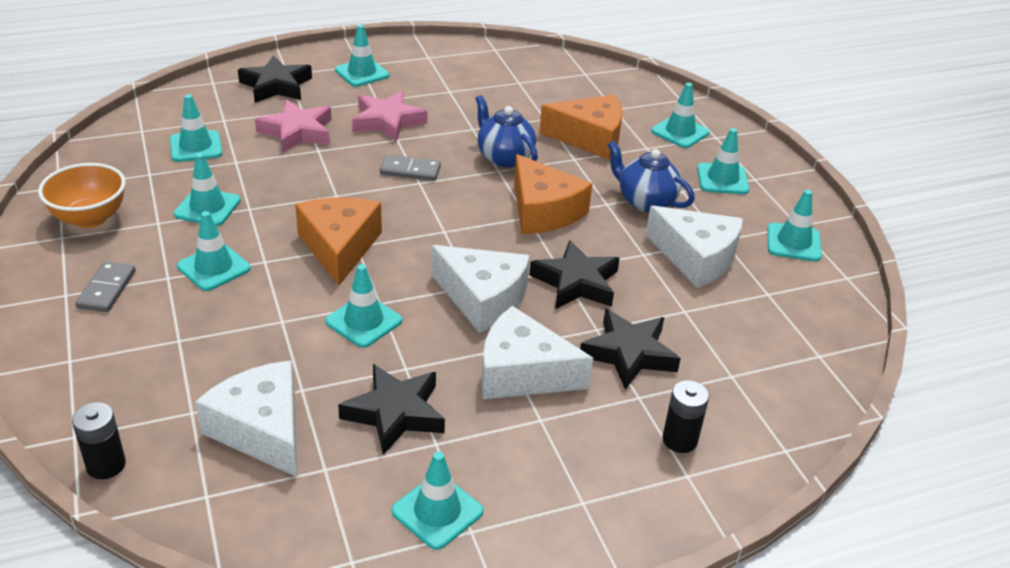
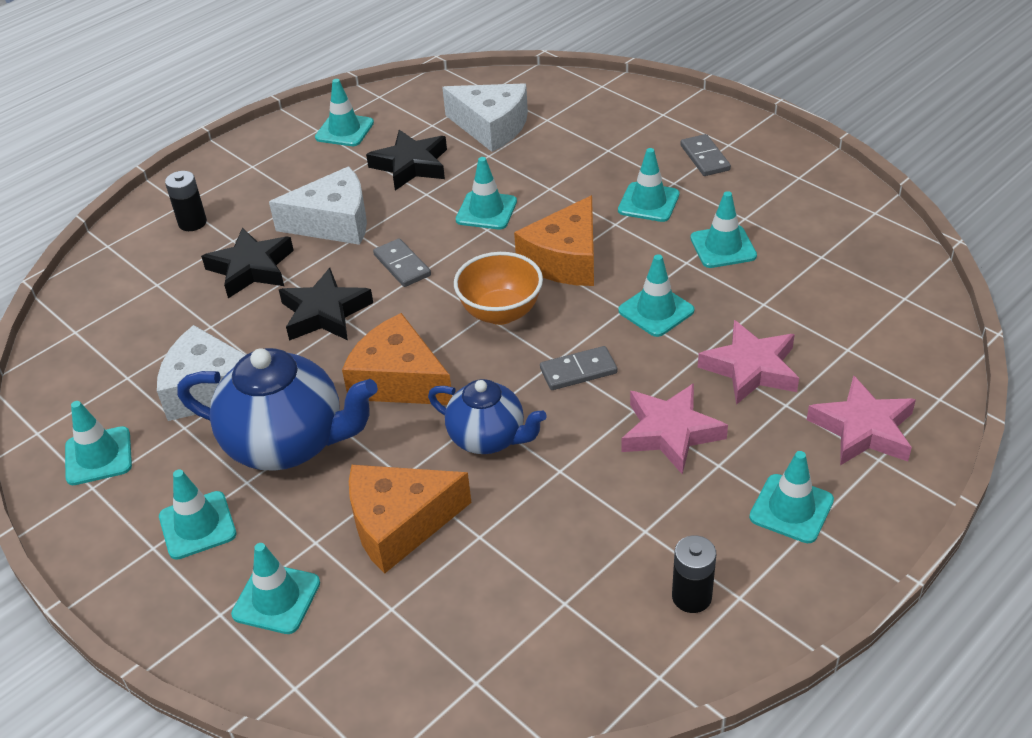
camera: 160 degrees right, 5 degrees up
(90, 218) = (803, 198): orange bowl -> orange bowl (500, 313)
(106, 465) = (564, 82): black battery -> black battery (691, 597)
(196, 147) = (824, 303): turquoise traffic cone -> turquoise traffic cone (656, 311)
(276, 86) = (863, 429): black star -> pink star
(339, 247) = (565, 259): orange cheese -> orange cheese turned 60 degrees clockwise
(482, 298) = (402, 265): white cheese -> grey domino
(645, 201) = (288, 443): blue teapot -> blue teapot, size x1.61

